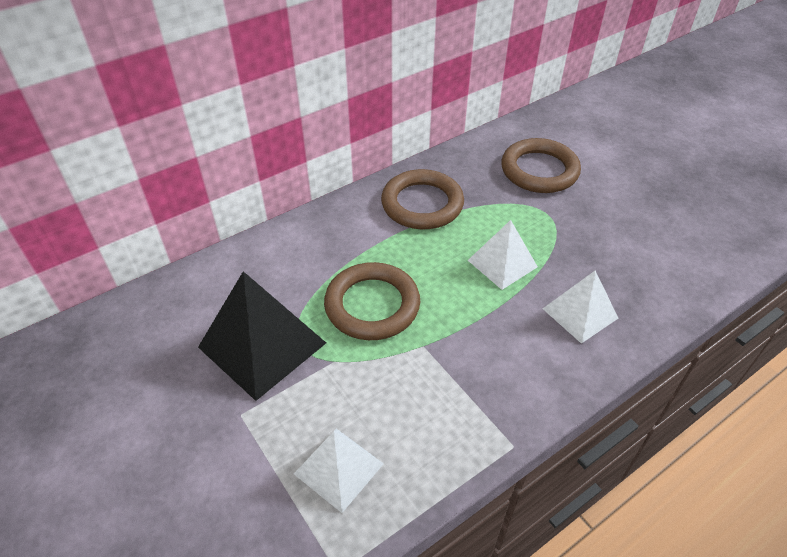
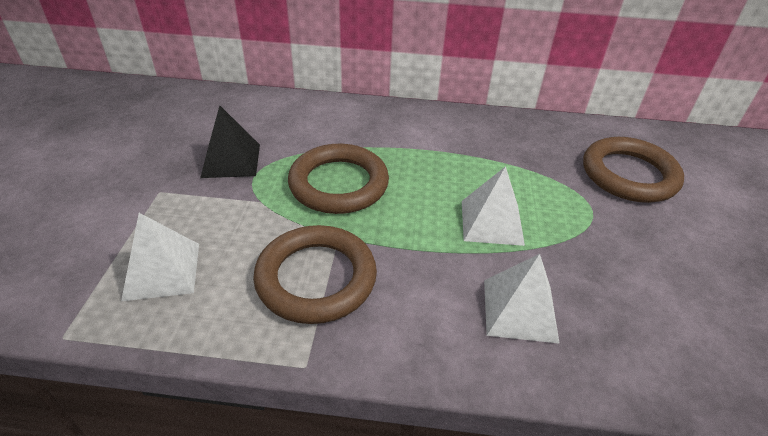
camera: 40 degrees right, 5 degrees down
(262, 345) = (231, 160): black pyramid -> black pyramid, size x0.61
(422, 204) = (475, 142): brown ring -> brown ring (316, 278)

